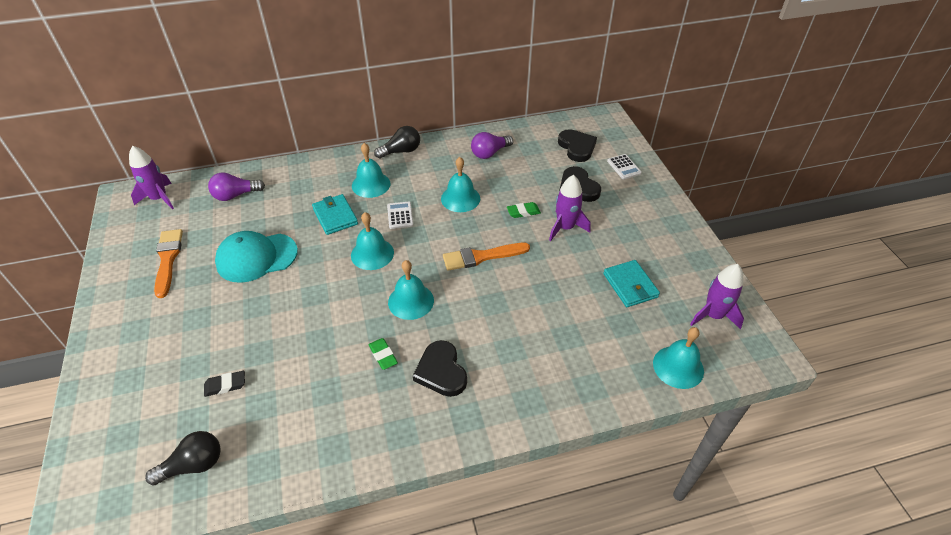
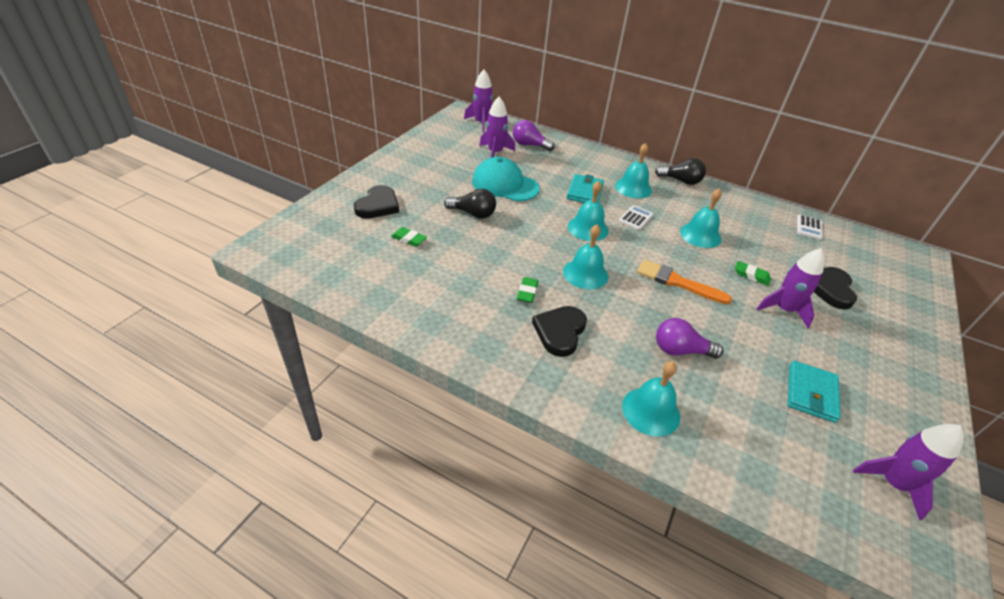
camera: 40 degrees right, 5 degrees down
(168, 259) = (451, 155): orange brush -> none
(194, 465) = (345, 267): black light bulb -> black light bulb (473, 214)
(210, 226) = (495, 153): none -> purple rocket
(225, 385) = (409, 239): black eraser -> green eraser
(489, 153) = (761, 220): purple light bulb -> purple light bulb (680, 350)
(577, 147) = (861, 261): black heart -> black heart (378, 205)
(624, 167) = (903, 302): white calculator -> white calculator (809, 227)
(678, 367) = (799, 493): turquoise bell -> turquoise bell (651, 411)

